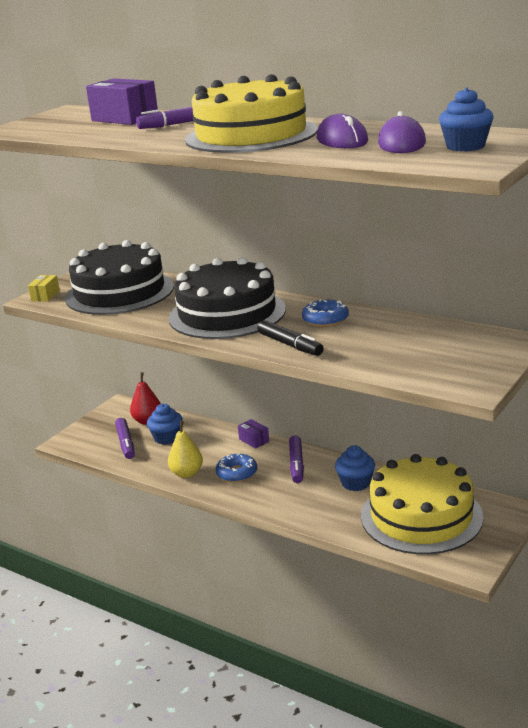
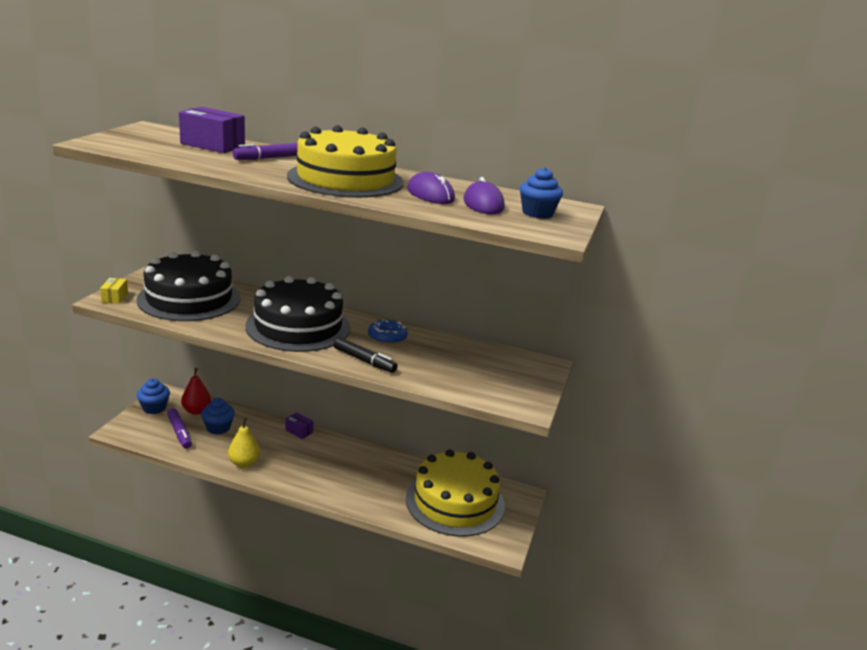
camera: 20 degrees left, 0 degrees up
(237, 473) = (290, 462): blue donut -> none
(296, 464) = (341, 454): purple marker -> none
(355, 483) = (395, 472): blue cupcake -> blue cupcake (154, 408)

